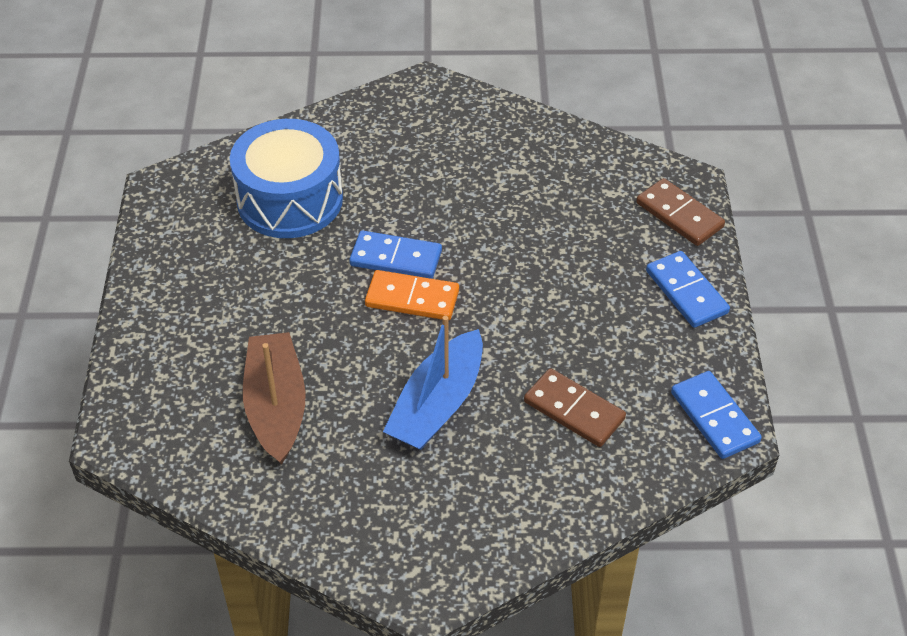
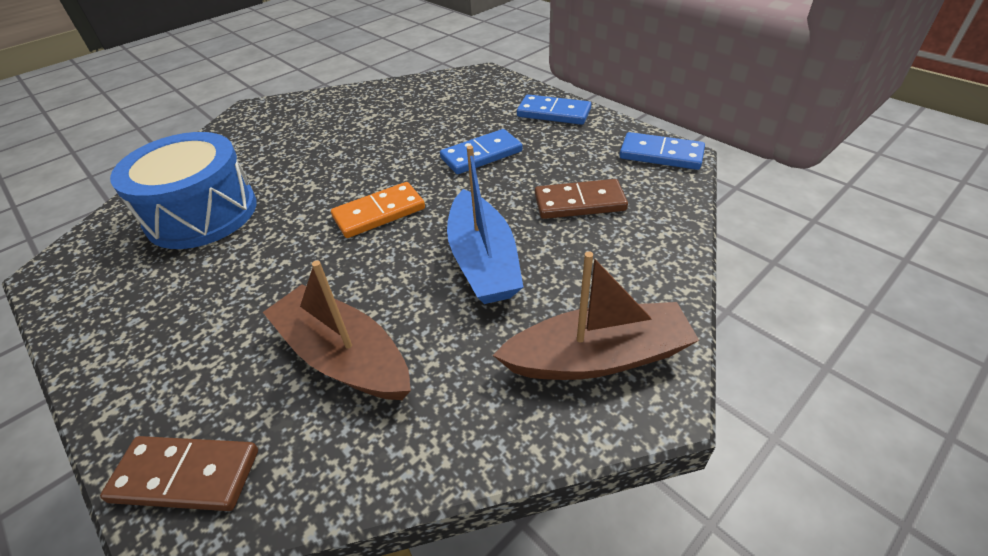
camera: 40 degrees left, 5 degrees down
(396, 258) = (337, 199): blue domino -> blue domino (481, 155)
(423, 537) = (597, 357): none -> brown boat
(679, 215) = (498, 87): brown domino -> brown domino (186, 476)

